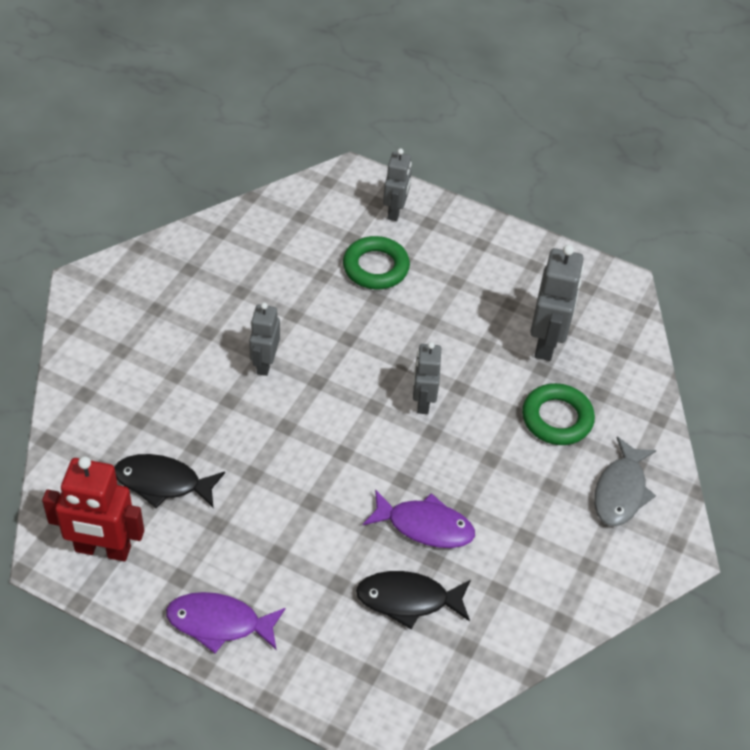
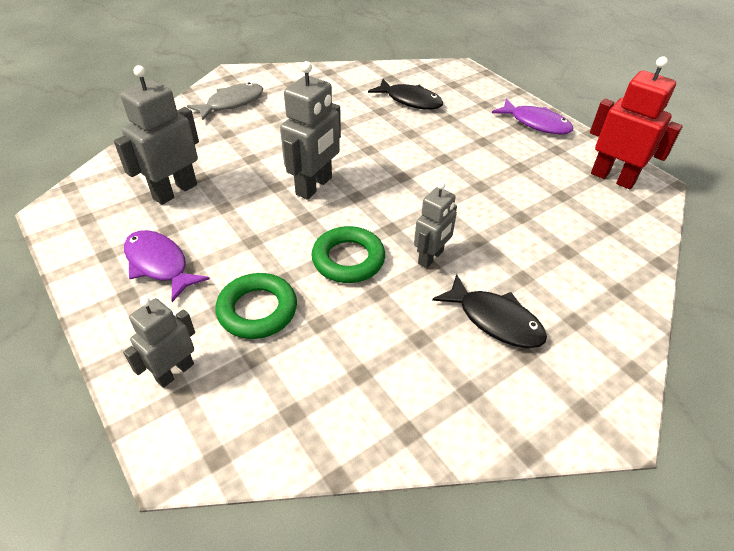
camera: 150 degrees left, 5 degrees down
(163, 483) = (556, 201): black fish -> black fish (495, 320)
(423, 401) = (314, 186): grey robot -> grey robot, size x1.57
(425, 526) = (373, 125): purple fish -> purple fish (159, 264)
(557, 418) = (226, 146): green ring -> green ring (348, 259)

